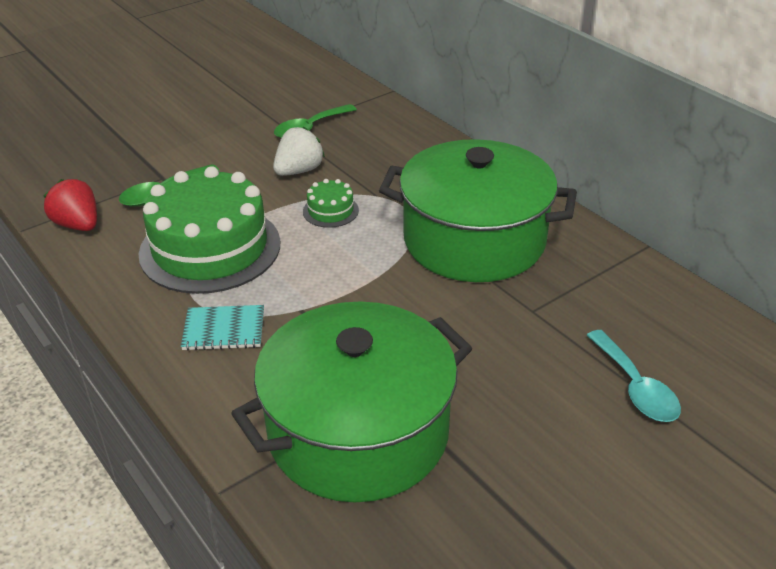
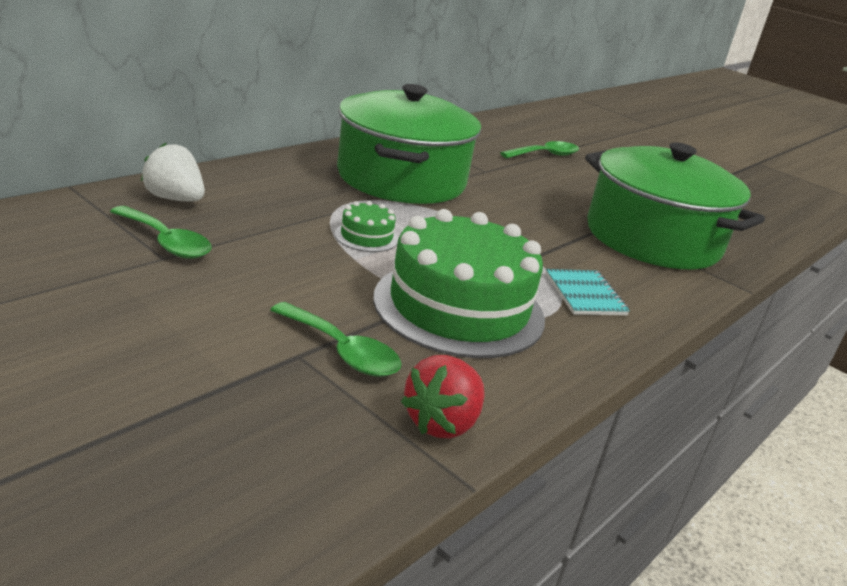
camera: 105 degrees left, 10 degrees down
(299, 171) = (280, 252): white strawberry -> white strawberry (175, 199)
(635, 387) = (545, 155): turquoise spoon -> green spoon

